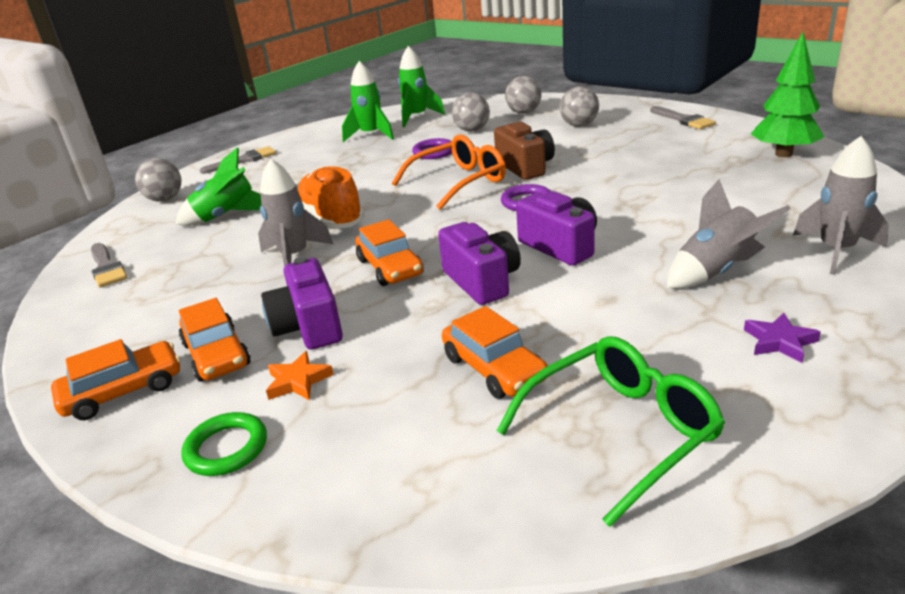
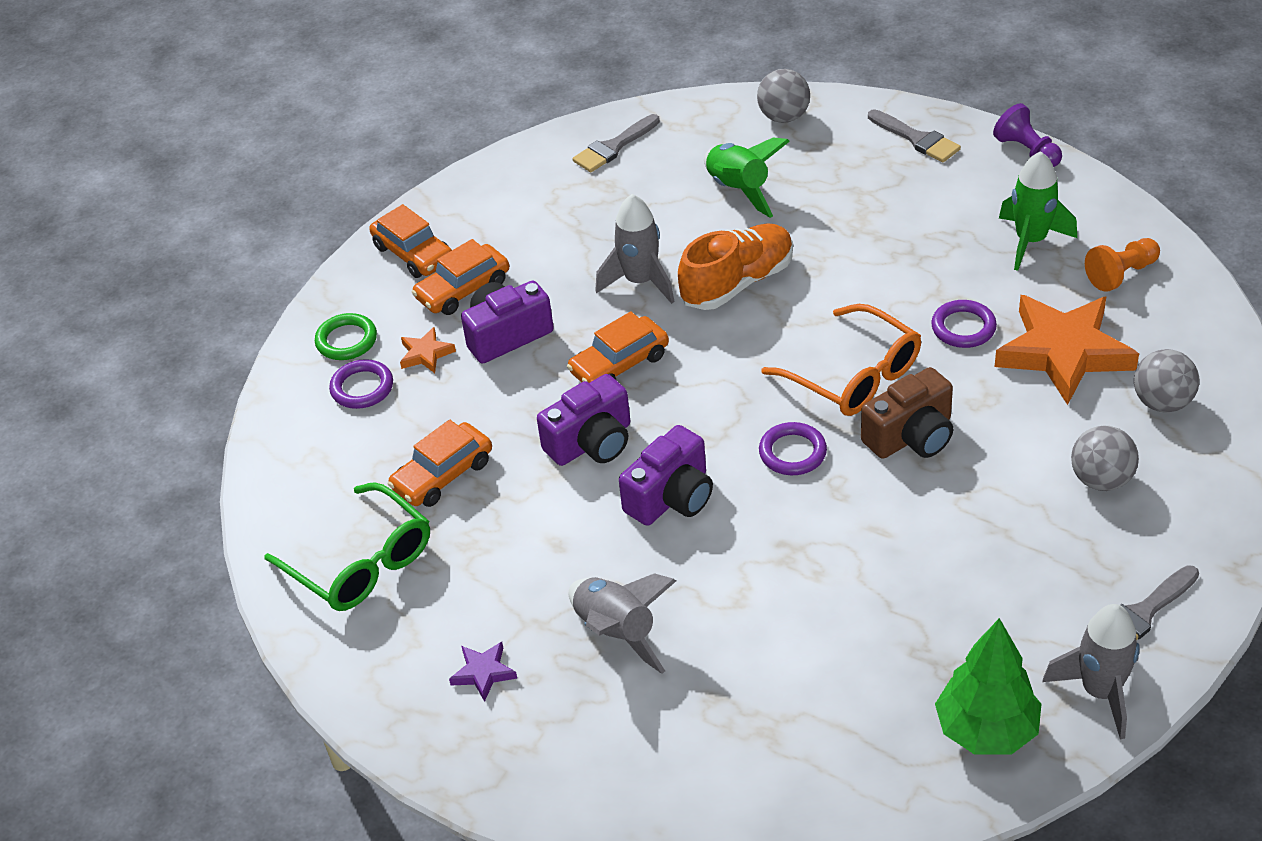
camera: 80 degrees right, 15 degrees up
(291, 134) = (1027, 151): none -> purple pawn
(321, 433) = (362, 388): none -> purple ring
(417, 117) = (1121, 274): green rocket -> orange pawn
(472, 130) = (1064, 352): grey ball -> orange star
(836, 251) = (667, 744): grey rocket -> grey rocket (1100, 692)

